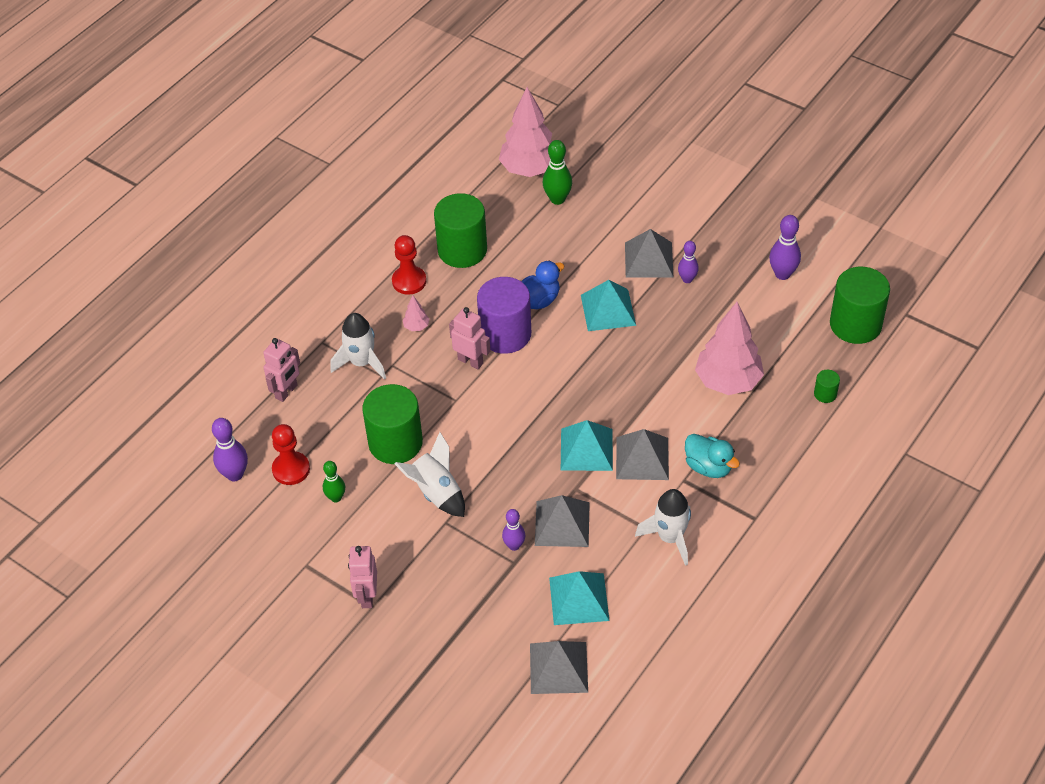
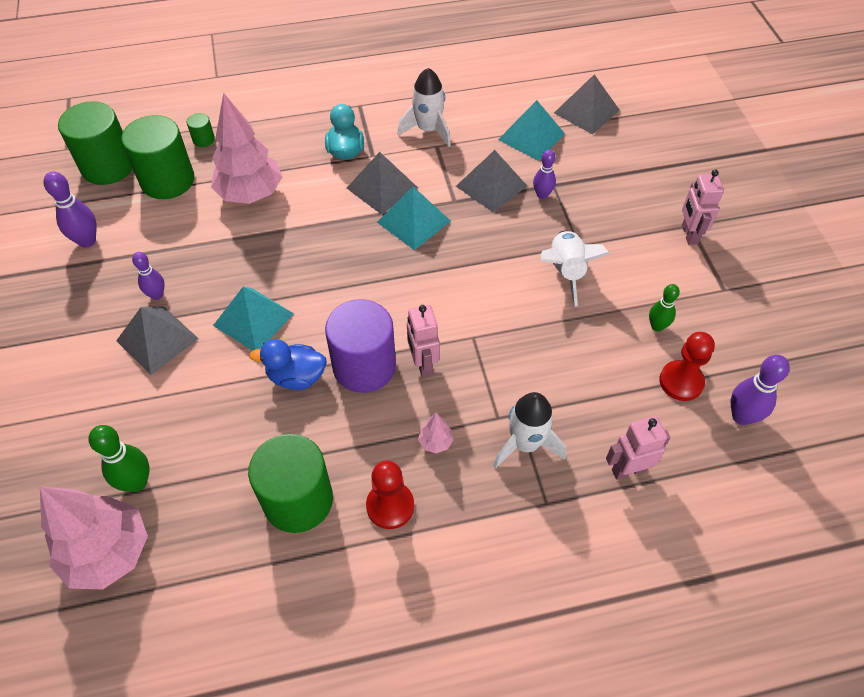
camera: 140 degrees left, 5 degrees up
(367, 596) = (689, 234): pink robot -> pink robot turned 135 degrees clockwise
(395, 443) = (563, 337): green cylinder -> green cylinder (167, 180)

